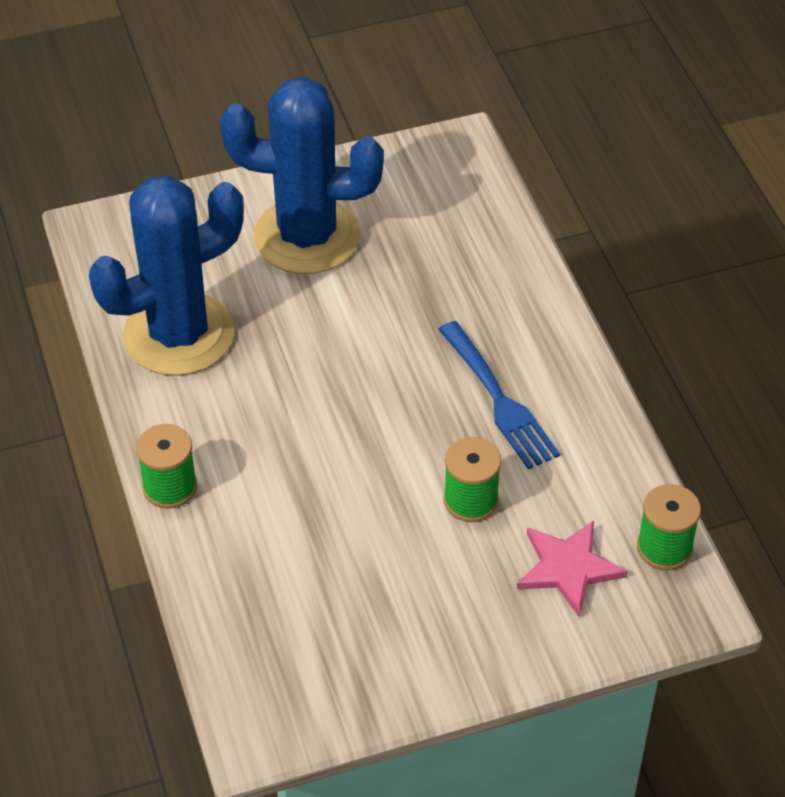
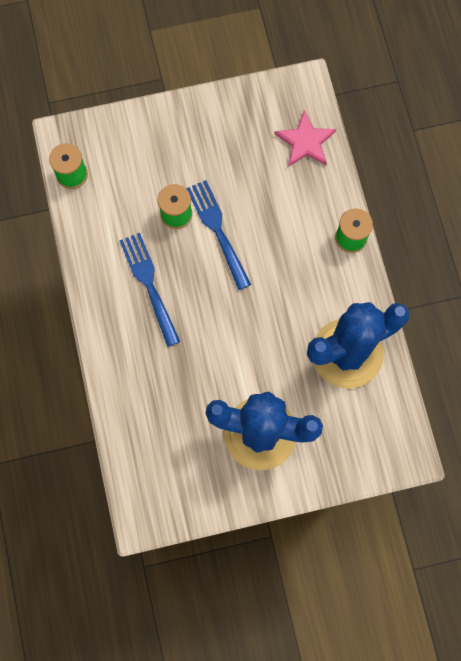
camera: 175 degrees left, 25 degrees up
(397, 482) = (217, 230): none -> blue fork
(568, 568) = (128, 166): pink star -> pink star (305, 142)

